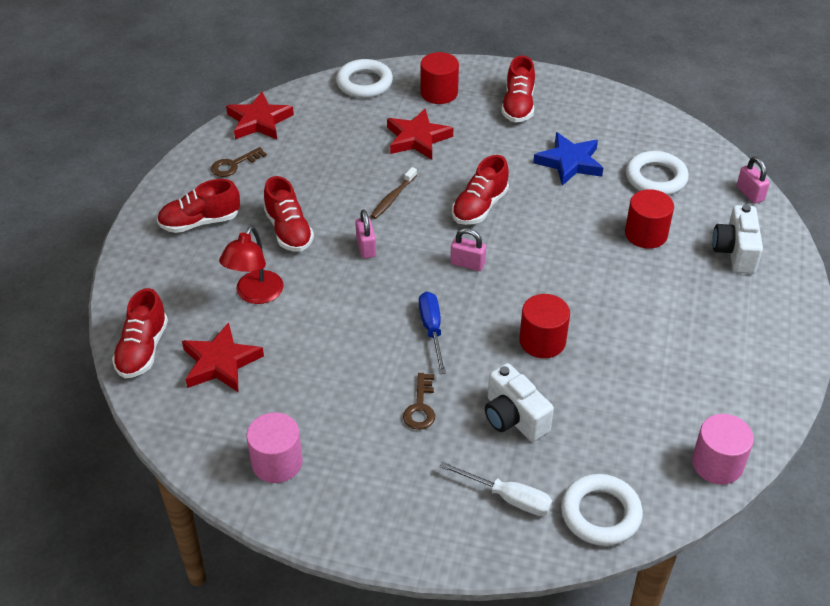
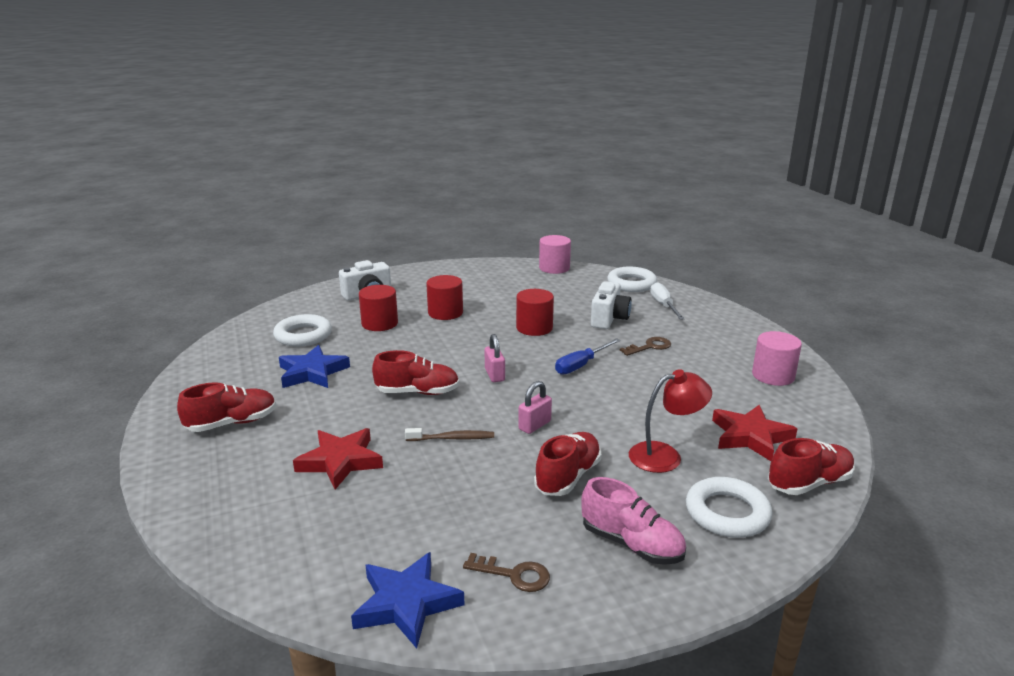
camera: 125 degrees left, 20 degrees down
(200, 222) = (631, 544): red shoe -> pink shoe
(259, 121) = (406, 603): red star -> blue star
(364, 83) = (247, 548): white ring -> white ring (727, 513)
(439, 93) = (236, 480): red cylinder -> red cylinder (445, 313)
(750, 193) = (293, 303): pink padlock -> none

